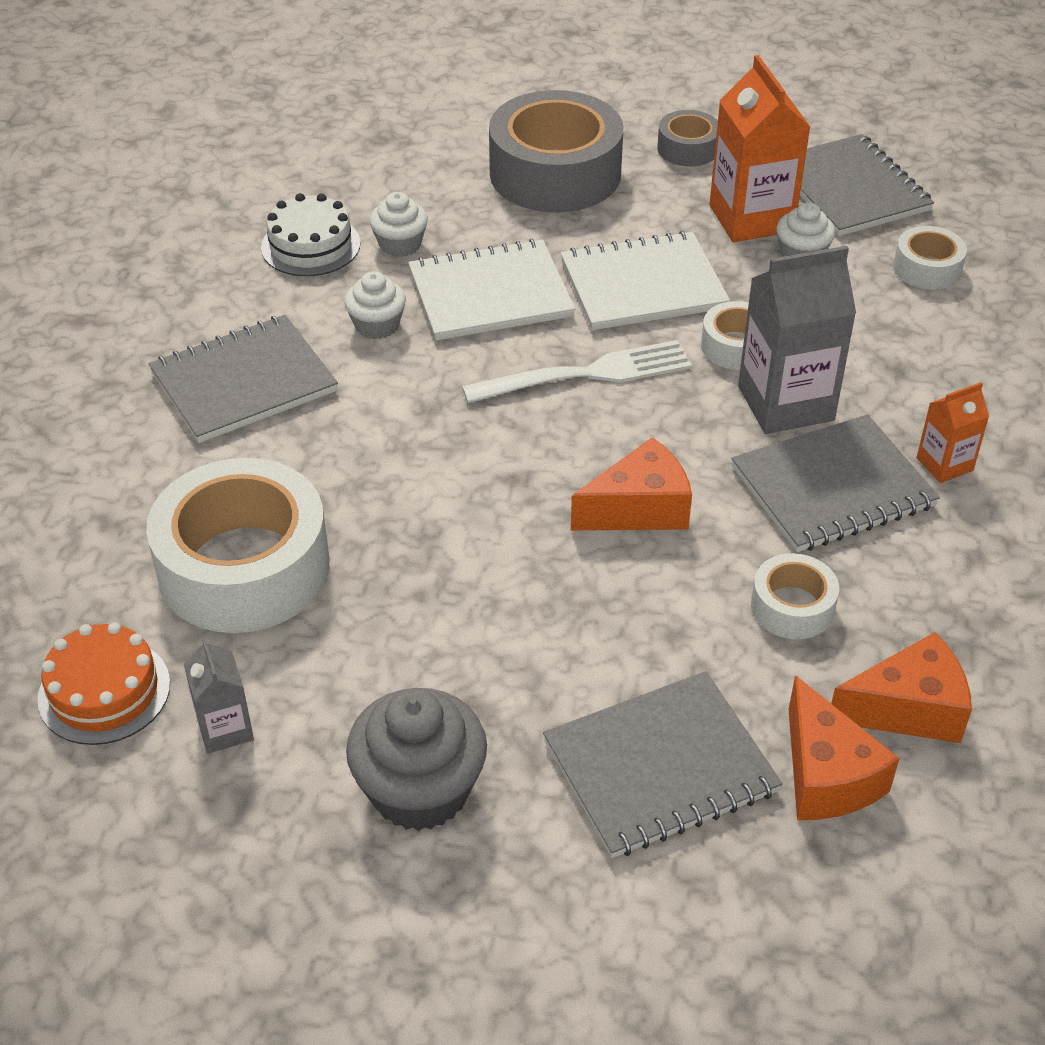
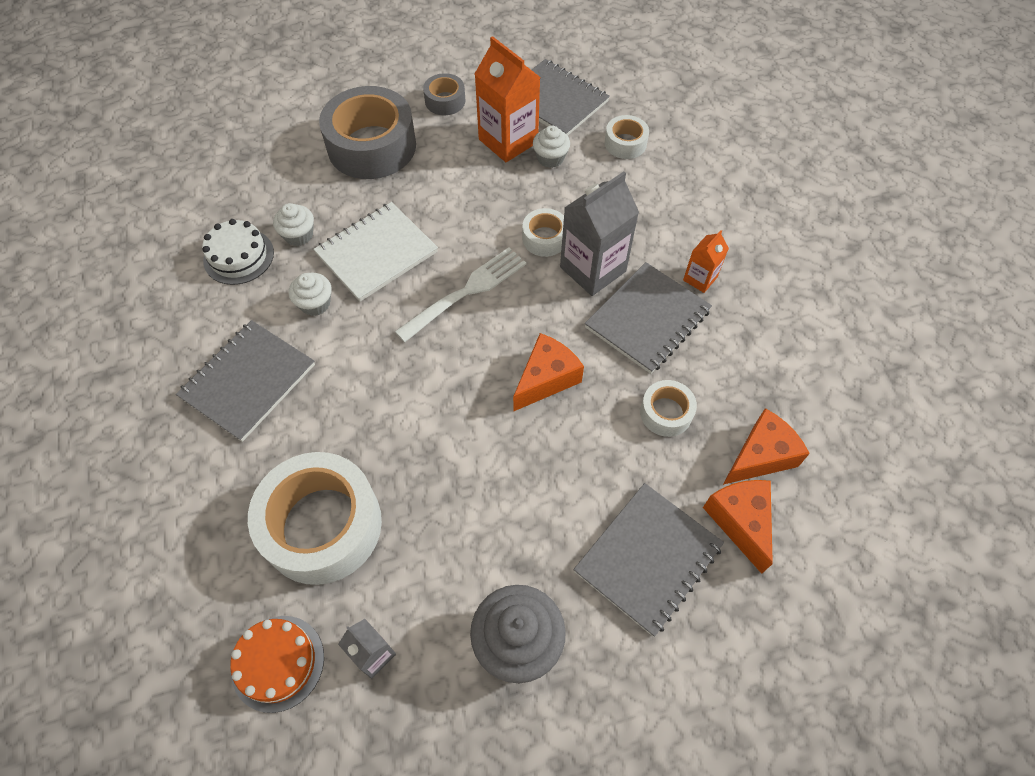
camera: 25 degrees left, 15 degrees up
(643, 285) = (468, 213): white notebook -> none
(826, 775) = (740, 521): orange cheese -> orange cheese turned 150 degrees counterclockwise

